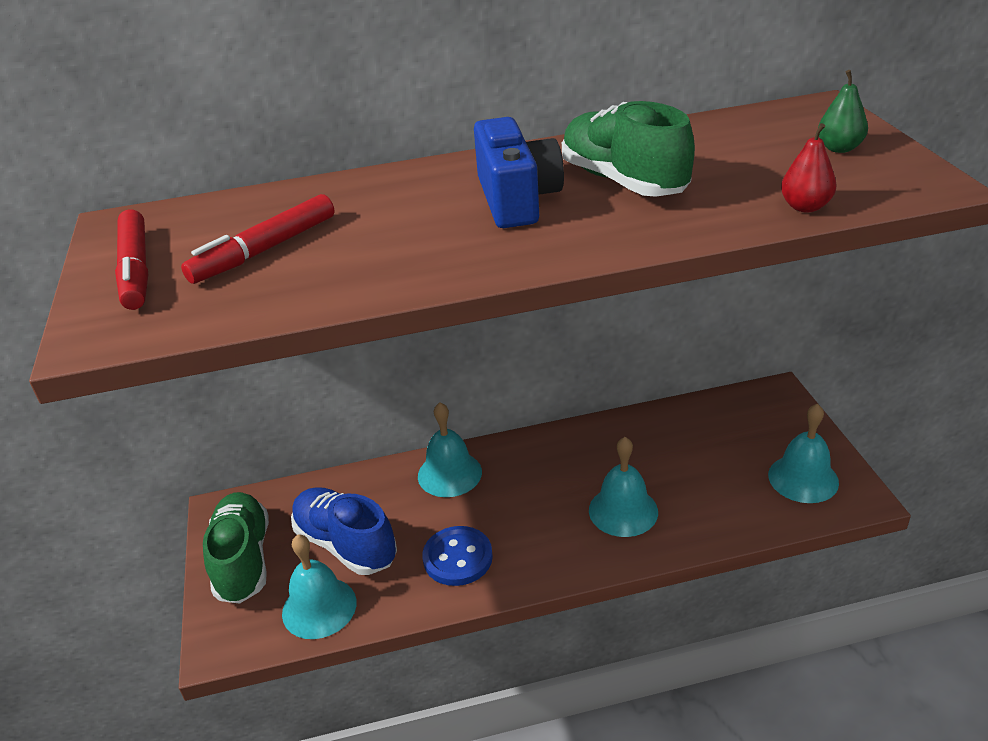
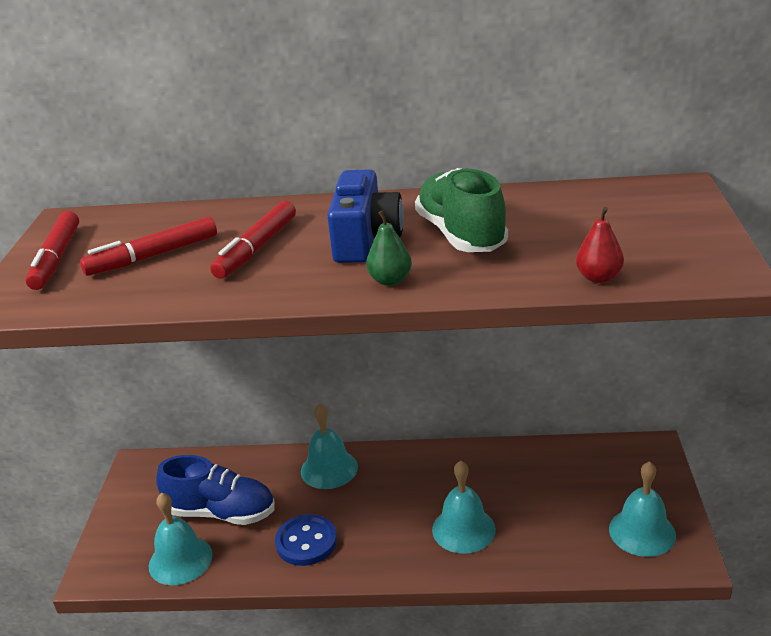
camera: 15 degrees right, 5 degrees down
(243, 560) = (138, 509): green shoe -> none
(346, 544) = (221, 512): blue shoe -> blue shoe turned 135 degrees clockwise
(392, 225) = (257, 248): none -> red marker
(839, 148) = (667, 228): green pear -> green pear (390, 280)

